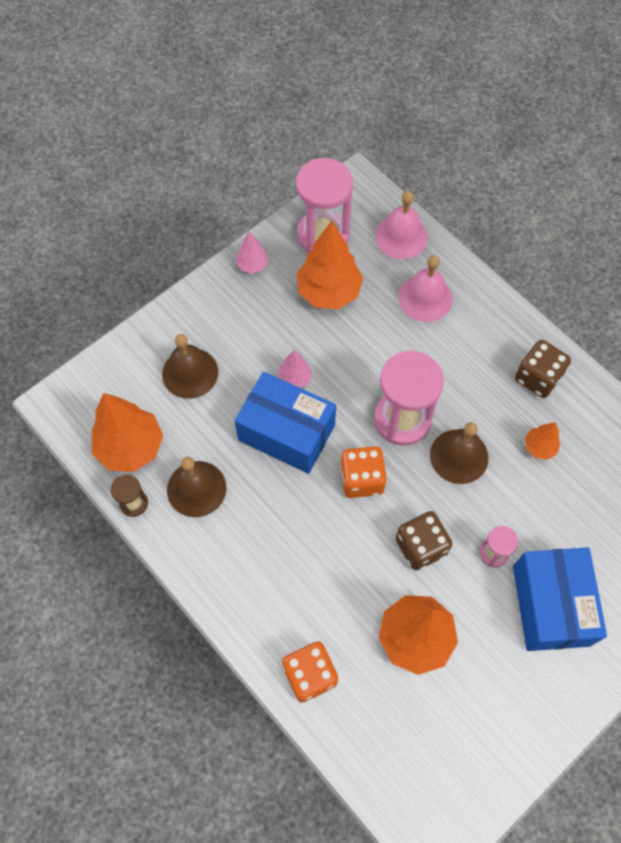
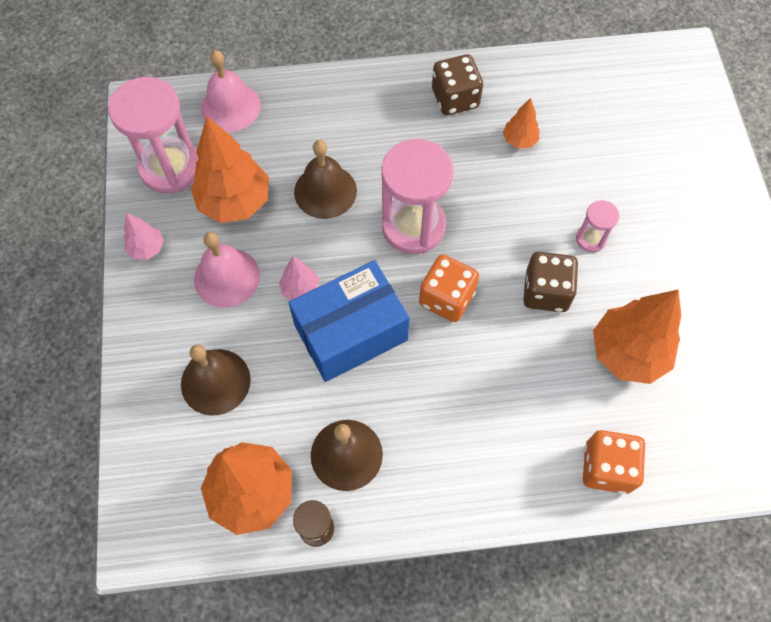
camera: 55 degrees left, 0 degrees up
(425, 298) = (309, 129): pink bell -> pink bell (226, 277)
(459, 456) = (482, 205): brown bell -> brown bell (325, 191)
(550, 605) = (665, 227): blue box -> none

